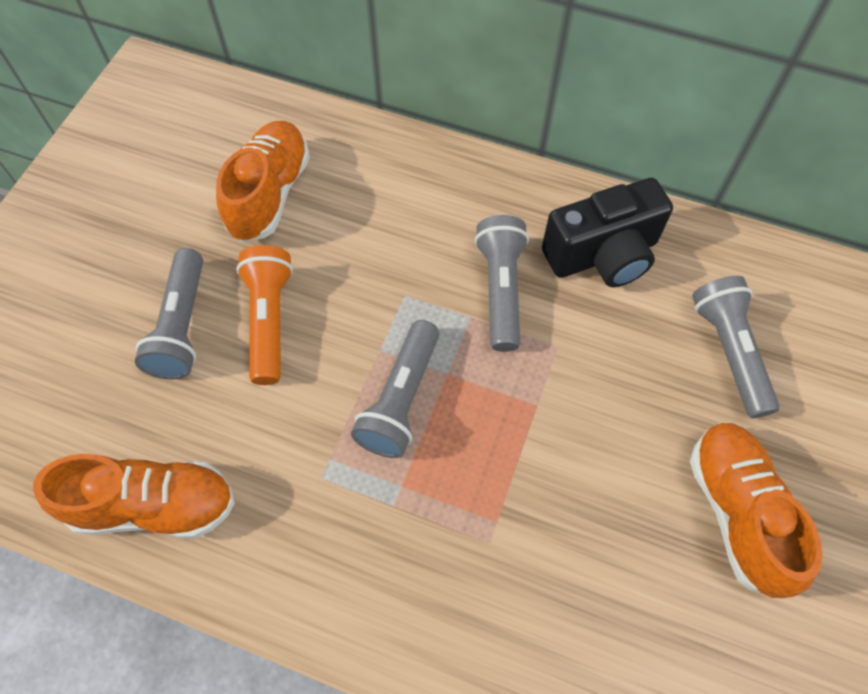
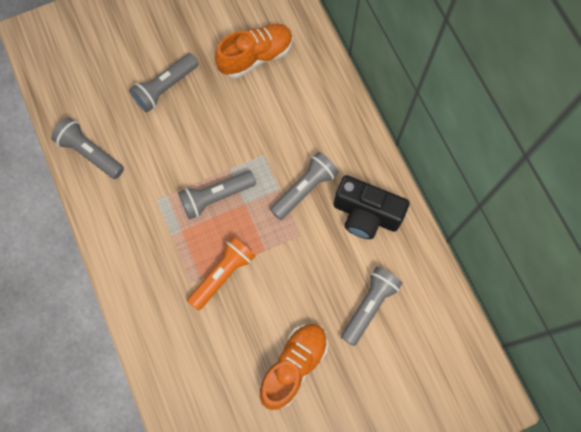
camera: 45 degrees right, 10 degrees up
(154, 505) = (90, 153): orange shoe -> grey flashlight
(269, 321) = (199, 116): orange flashlight -> orange flashlight (223, 274)

